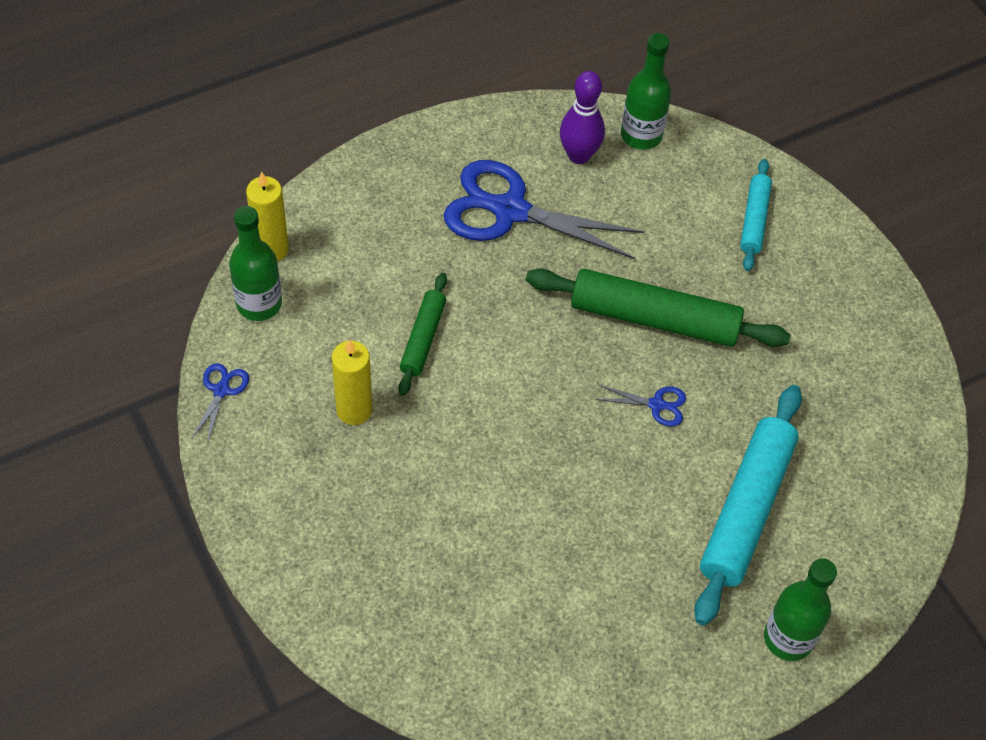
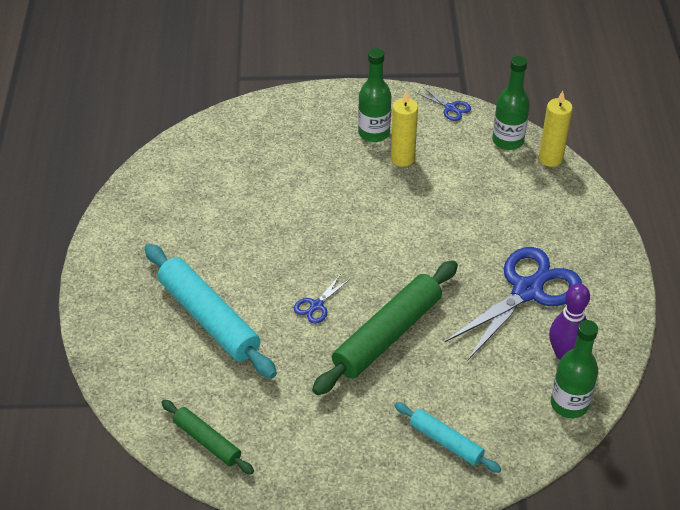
camera: 120 degrees right, 10 degrees down
(423, 338) = (438, 207): green rolling pin -> green rolling pin (207, 441)
(788, 638) = (111, 298): green bottle -> green bottle (374, 133)

